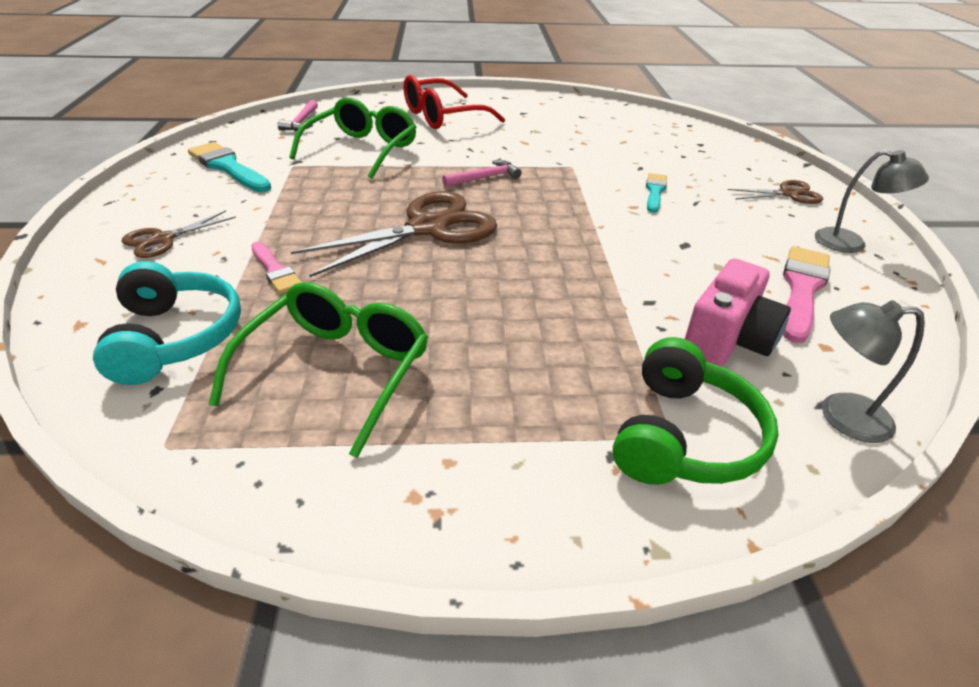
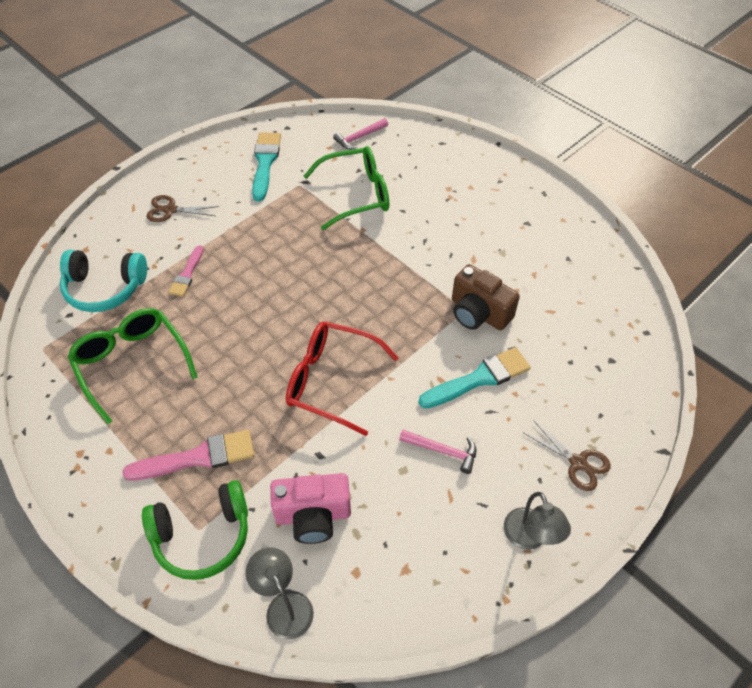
camera: 50 degrees right, 15 degrees up
(175, 337) = (105, 288): turquoise headphones -> turquoise headphones turned 60 degrees clockwise
(336, 371) = (132, 364): green glasses -> green glasses turned 105 degrees counterclockwise
(427, 228) = (294, 299): brown scissors -> none
(443, 116) = (459, 189): red glasses -> red glasses (332, 381)
(485, 178) = (389, 278): pink hammer -> pink hammer (443, 451)
(584, 163) = (478, 313): none -> brown camera
(655, 192) = (479, 379): turquoise brush -> turquoise brush, size x1.63
(802, 289) = (419, 532): pink brush -> pink brush (198, 457)

